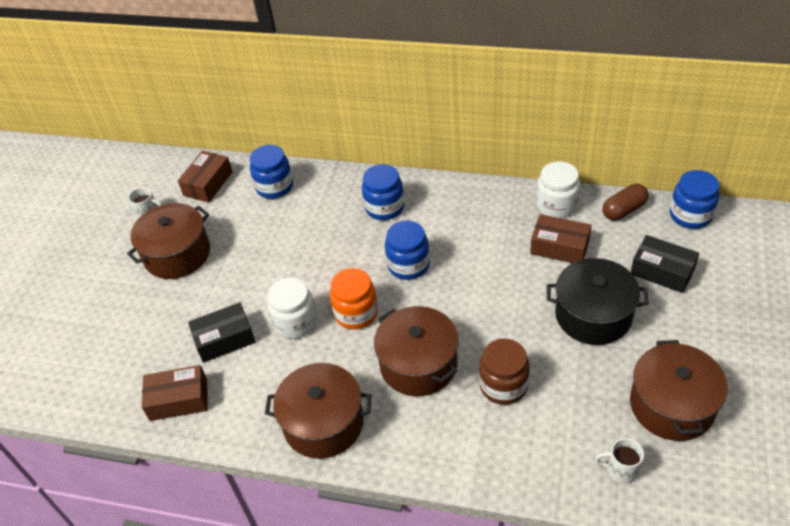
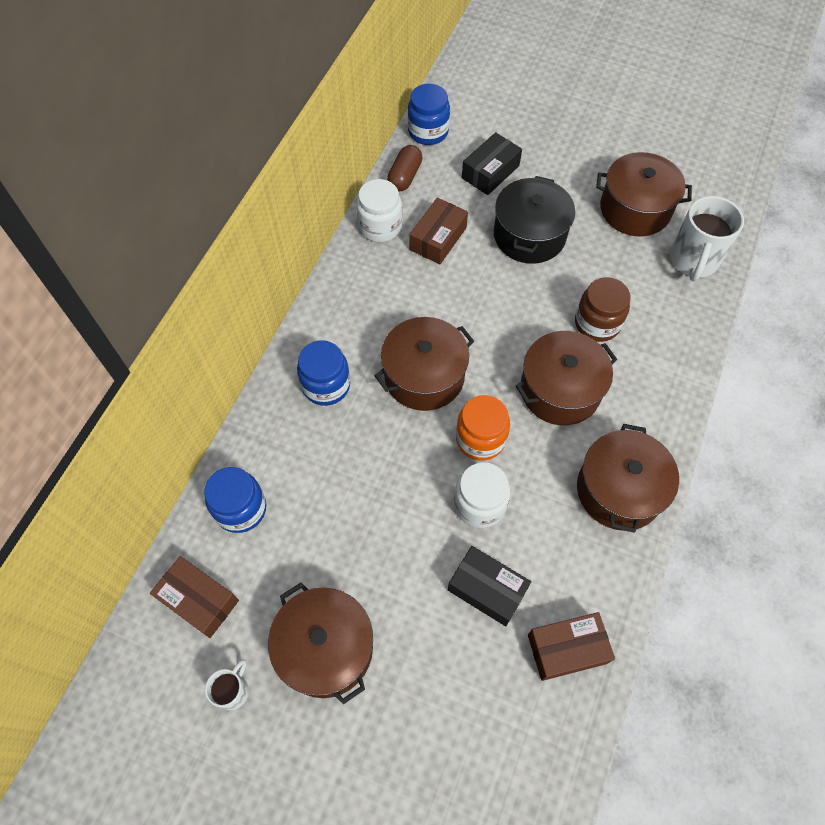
camera: 85 degrees left, 15 degrees up
(179, 400) = (567, 649): brown box -> brown box turned 75 degrees clockwise
(224, 339) = (487, 589): black box -> black box turned 45 degrees counterclockwise
(408, 265) = (424, 376): blue jar -> brown pot
(621, 470) = (693, 260): white mug -> white mug, size x1.95
(624, 210) = (405, 176): brown capsule -> brown capsule turned 45 degrees clockwise

